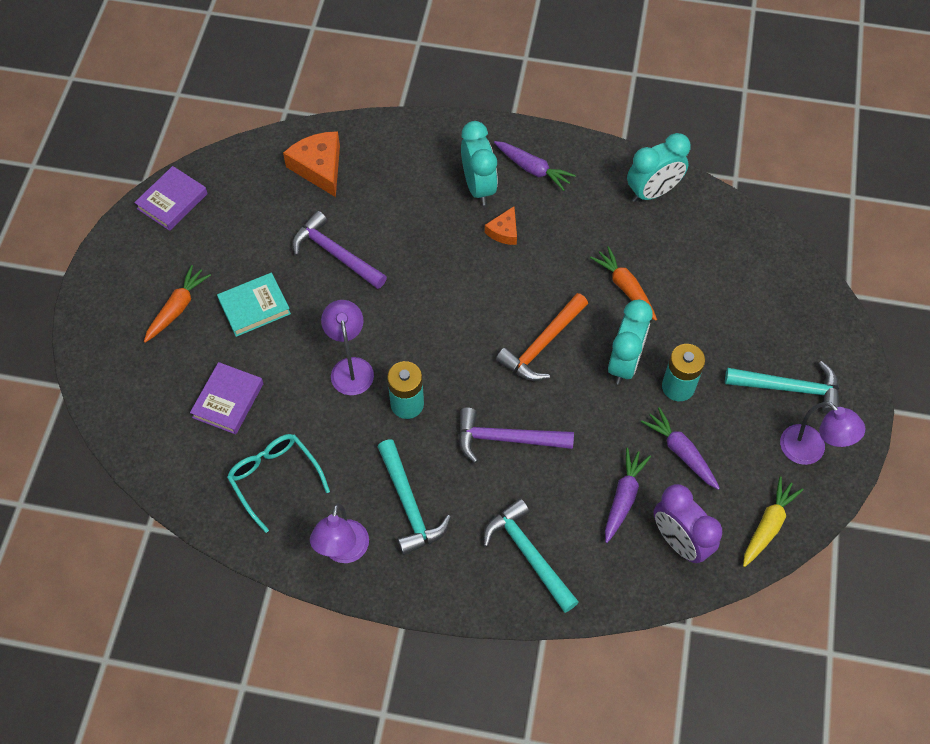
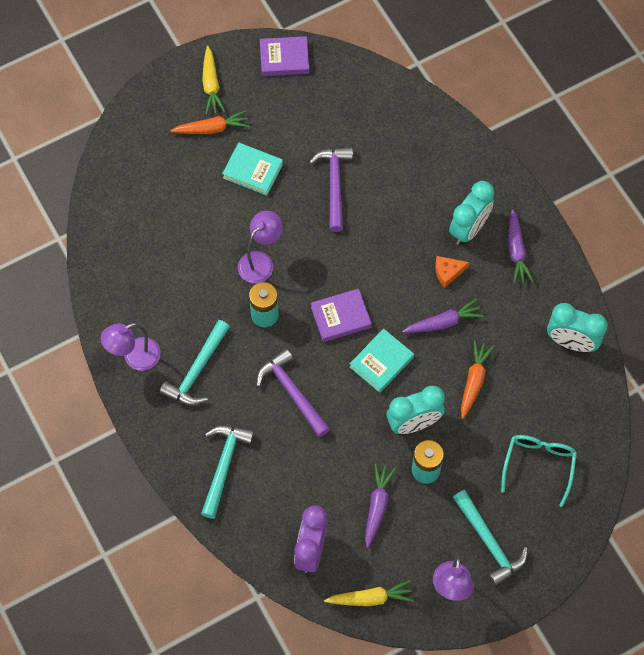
camera: 50 degrees right, 5 degrees up
(134, 276) = (211, 85): none -> yellow carrot
(228, 400) = (176, 211): purple book -> purple book (341, 317)
(274, 478) = (148, 280): turquoise glasses -> turquoise glasses (539, 465)
(319, 167) = (391, 121): orange cheese -> none
(542, 344) = (381, 362): orange hammer -> turquoise book
(623, 497) = (312, 494): purple carrot -> purple carrot (443, 322)

